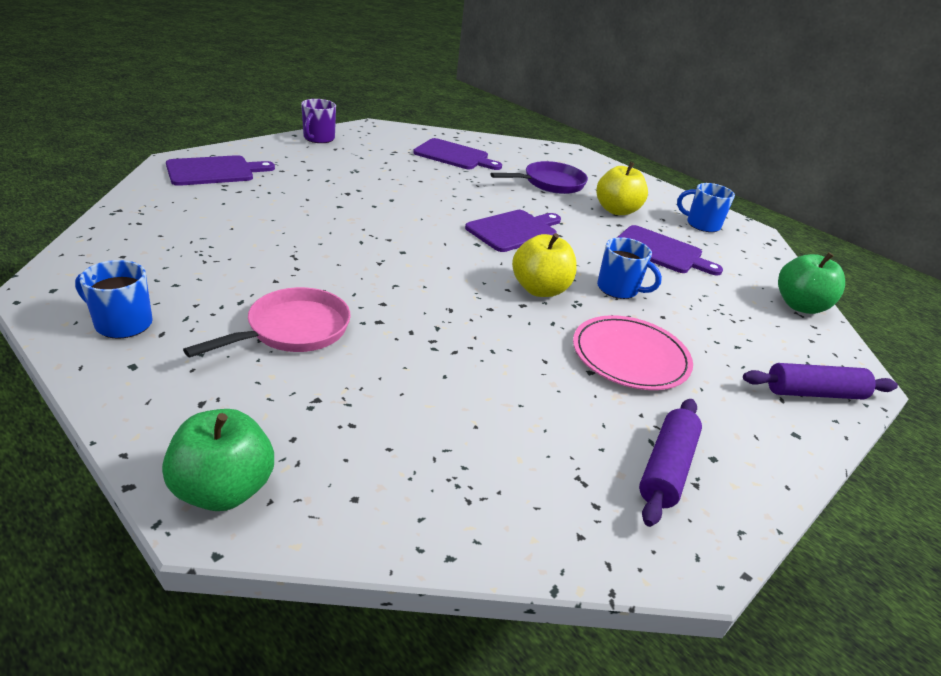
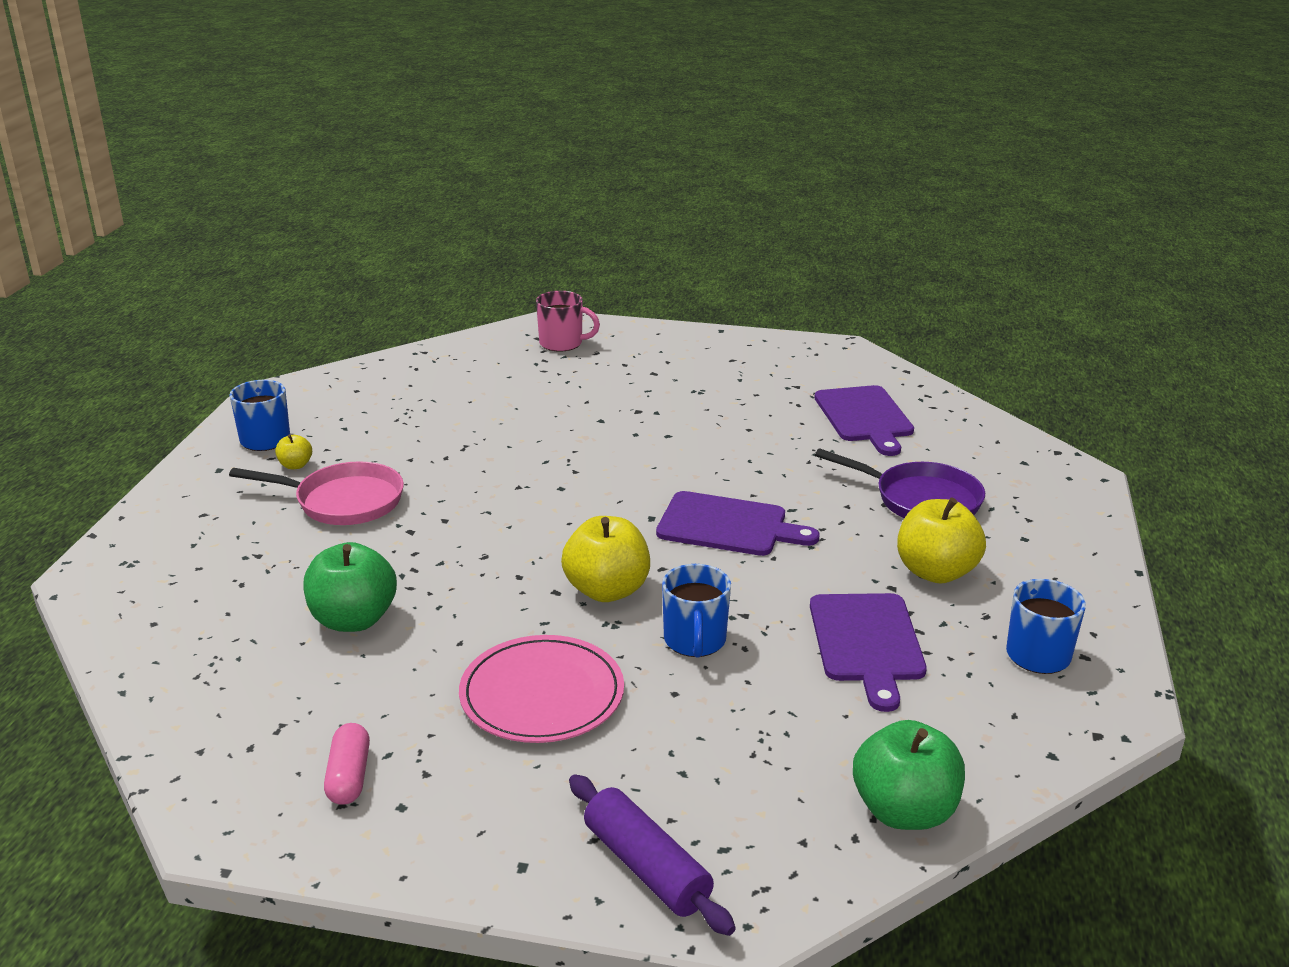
camera: 60 degrees right, 5 degrees down
(197, 327) = (295, 465): none -> yellow apple
(214, 171) = (562, 343): purple cutting board -> pink mug
(224, 489) = (118, 568): green apple -> green apple (353, 619)
(318, 138) = (738, 342): purple mug -> none
(666, 468) = (349, 776): purple rolling pin -> pink capsule

